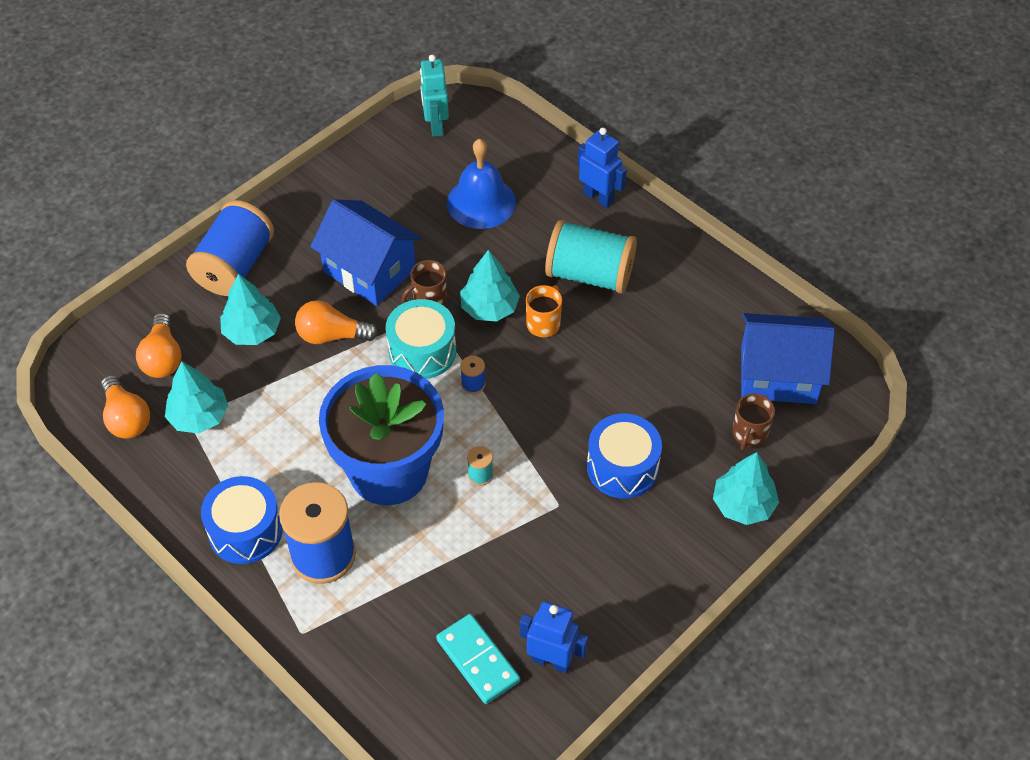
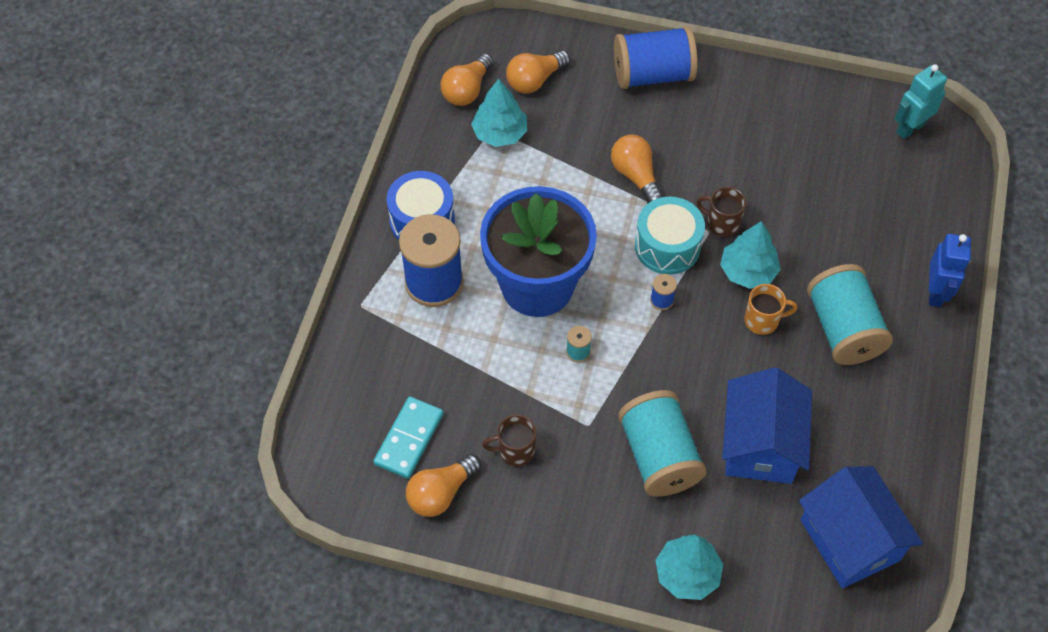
camera: 60 degrees right, 5 degrees up
(252, 331) = (600, 122): turquoise tree -> none
(369, 270) = (719, 165): blue house -> blue house (760, 444)
(481, 202) = (854, 206): blue bell -> none
(551, 660) = (441, 493): blue robot -> orange light bulb
(622, 467) = (658, 456): blue drum -> turquoise spool
(749, 434) = (765, 544): brown mug -> brown mug (515, 450)

